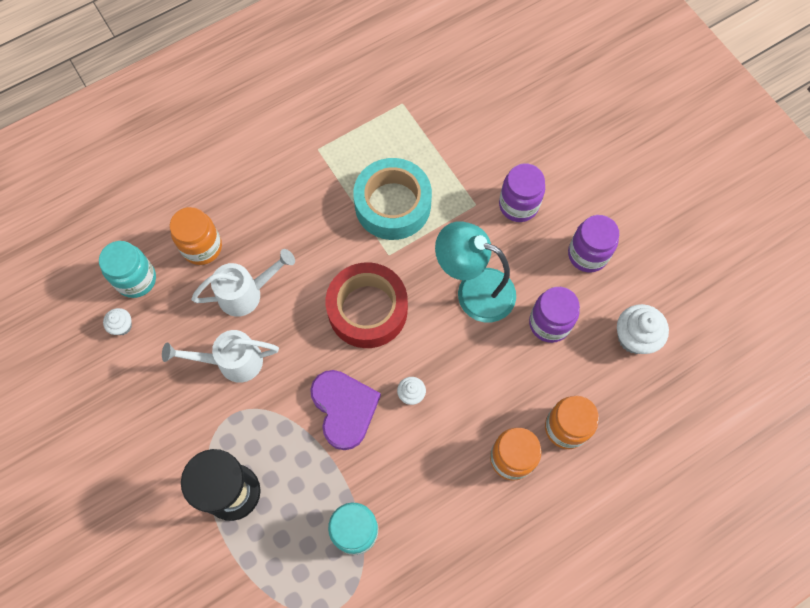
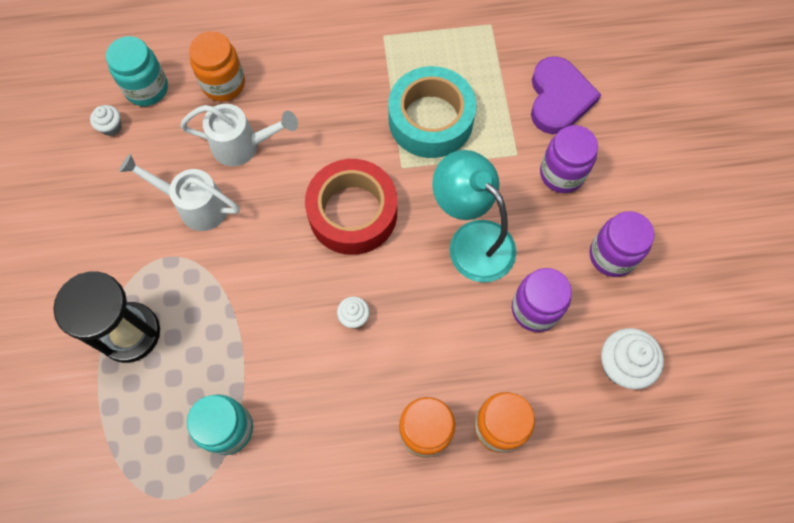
camera: 25 degrees right, 0 degrees up
(344, 409) = (279, 301): purple heart -> purple heart (558, 98)

